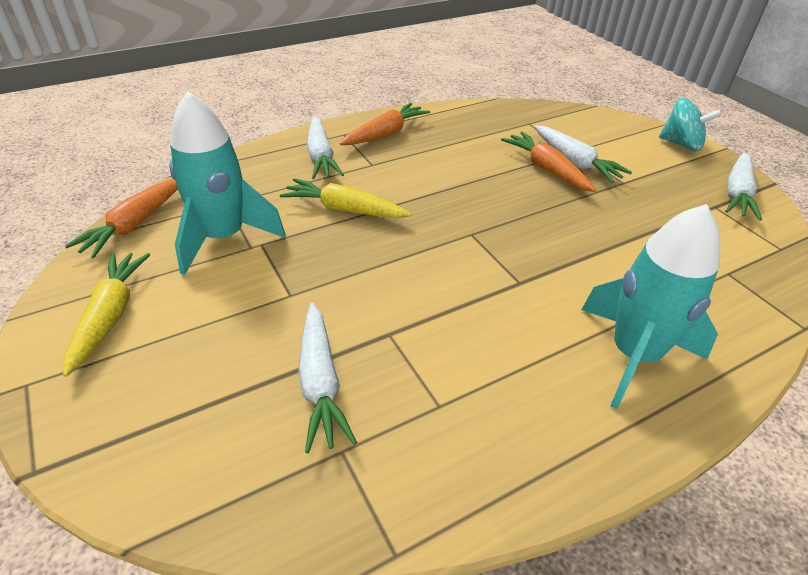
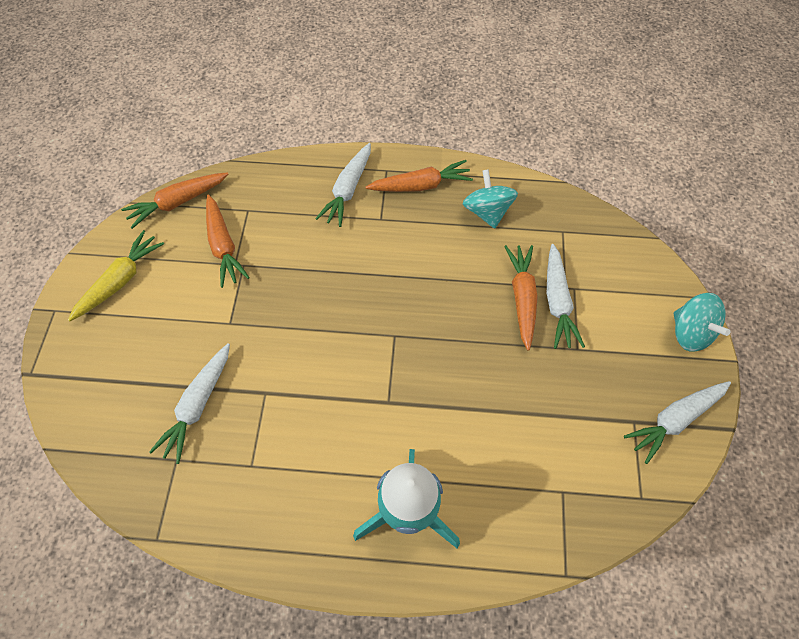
camera: 35 degrees right, 20 degrees up
(223, 238) = (223, 246): turquoise rocket -> orange carrot
(344, 209) = (322, 260): yellow carrot -> none
(459, 131) = (487, 212): none -> turquoise spinning top

